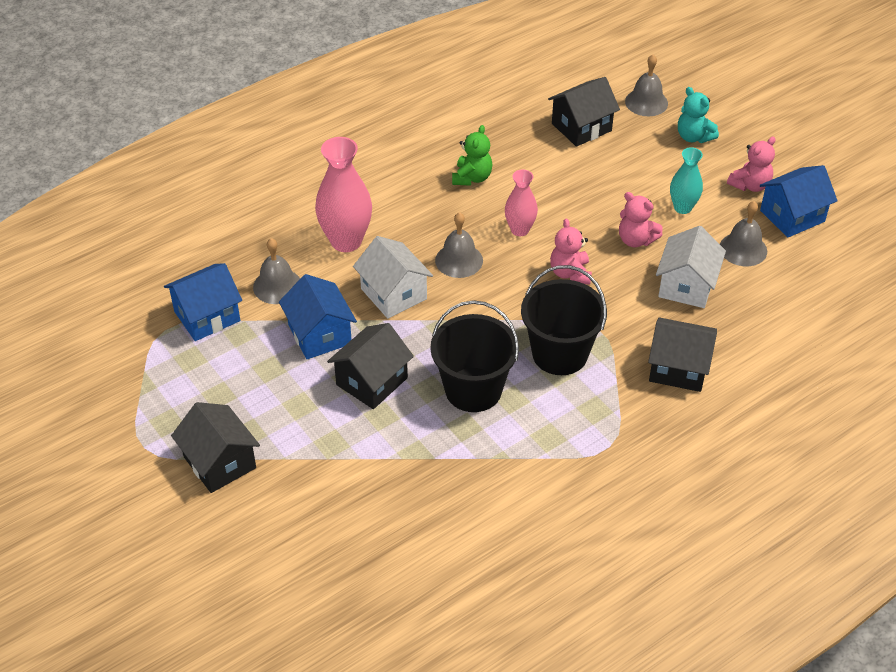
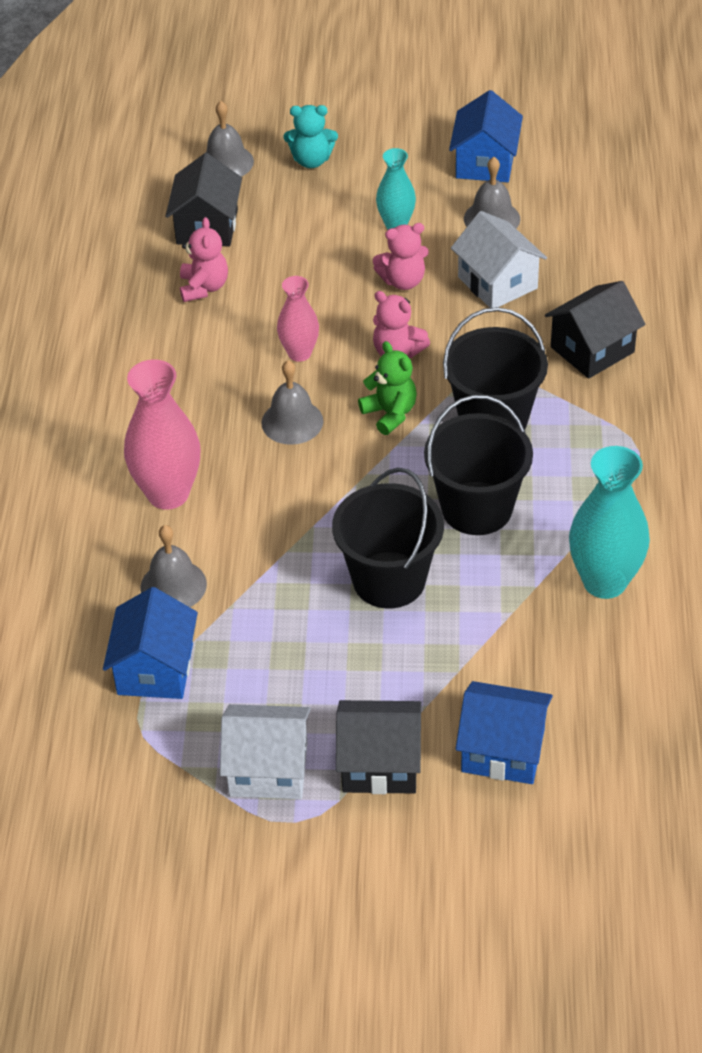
camera: 50 degrees left, 0 degrees up
(319, 334) = (281, 587): blue house -> blue house (503, 750)
(372, 381) = (389, 580): black house -> black bucket
(393, 294) = (285, 497): white house -> white house (268, 769)
(472, 178) = (185, 346): green teddy bear -> green teddy bear (390, 413)
(472, 492) = (604, 582): none -> turquoise vase
(750, 185) = (417, 164): pink teddy bear -> pink teddy bear (204, 287)

